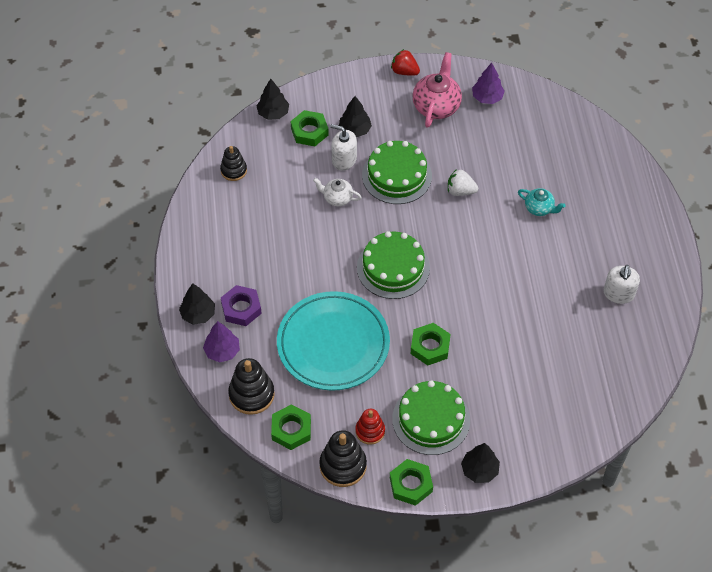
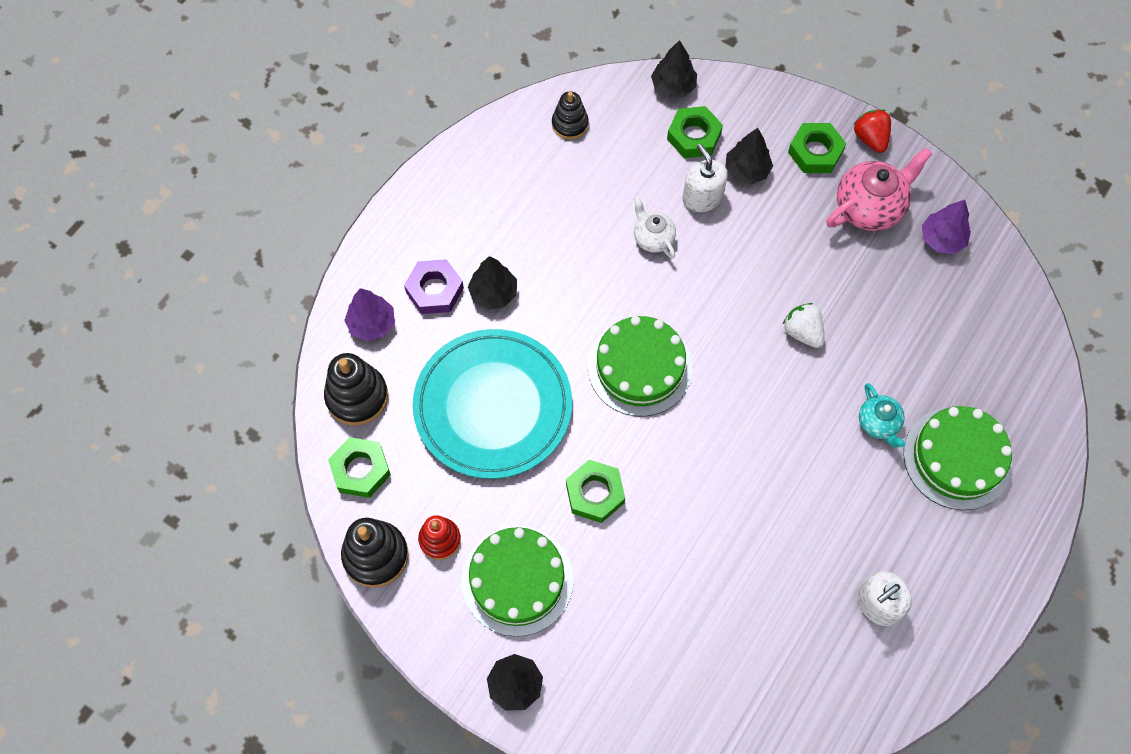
camera: 40 degrees right, 10 degrees up
(198, 314) = (385, 263): black tree -> black tree (493, 293)
(397, 175) = (745, 259): green cake -> green cake (957, 458)
(411, 484) = (426, 638): green nut -> green nut (815, 152)

